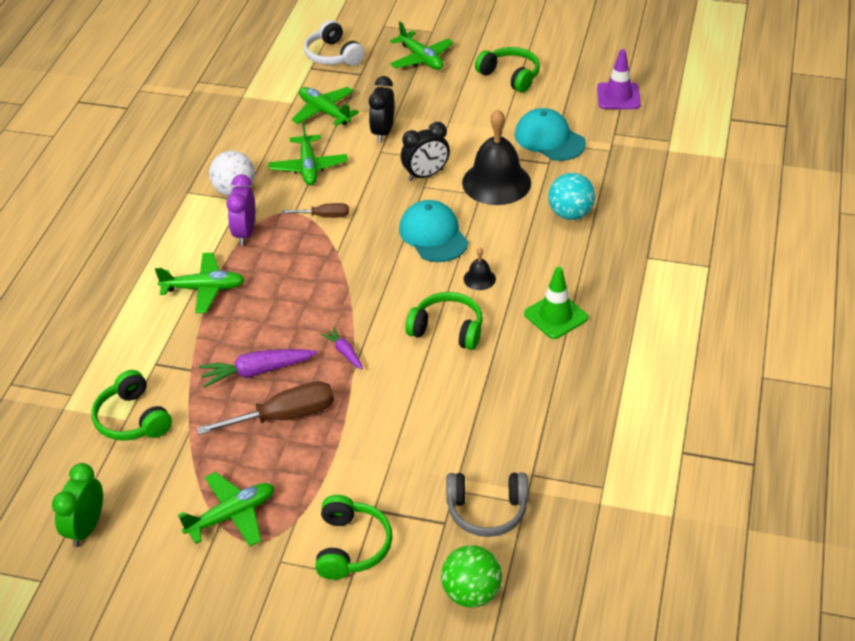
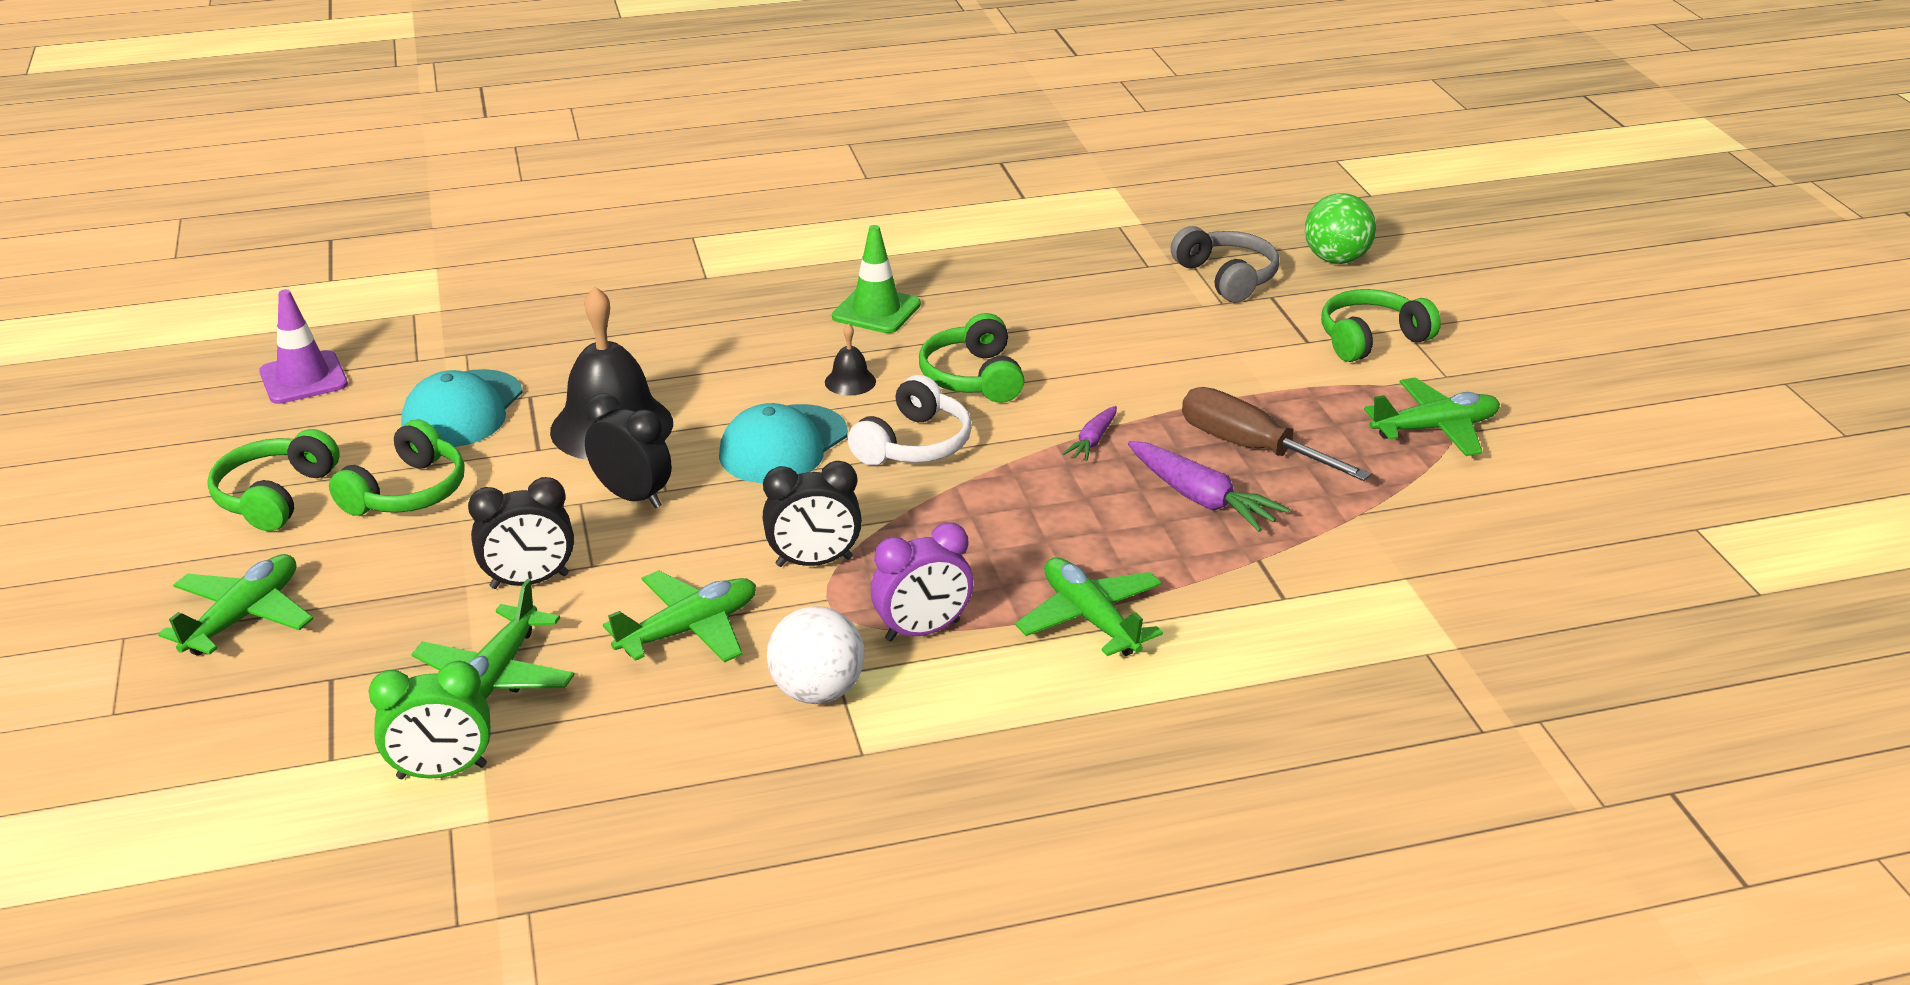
camera: 120 degrees left, 10 degrees down
(86, 528) = (1592, 528): green clock -> green clock (442, 772)
(132, 419) = (1398, 571): green headphones -> green headphones (407, 492)
(231, 516) = (1435, 429): green plane -> green plane turned 135 degrees clockwise
(324, 216) = (814, 562): brown screwdriver -> black clock
(333, 55) = (267, 743): white headphones -> white headphones (914, 444)
(570, 214) = (650, 349): turquoise ball -> none

